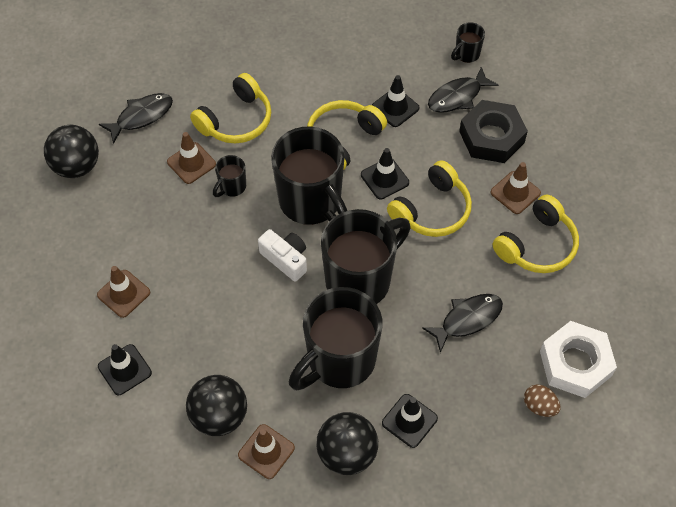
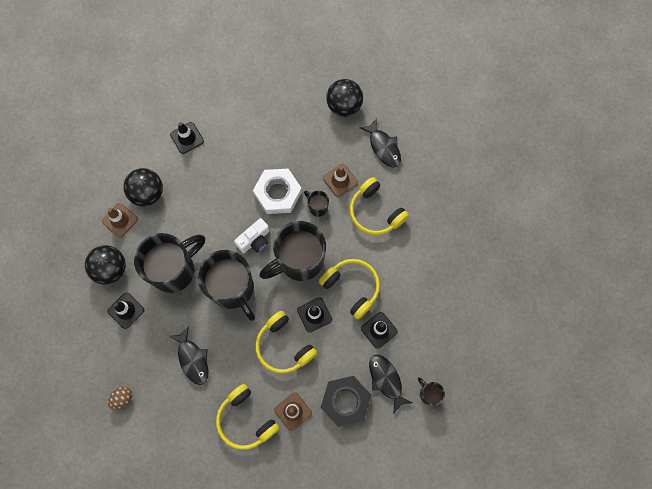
camera: 95 degrees right, 15 degrees up
(123, 293) = (241, 137): brown traffic cone -> none
(339, 360) = (174, 269): black mug -> black mug turned 90 degrees clockwise
(575, 363) = (149, 429): white nut -> white nut (278, 193)

